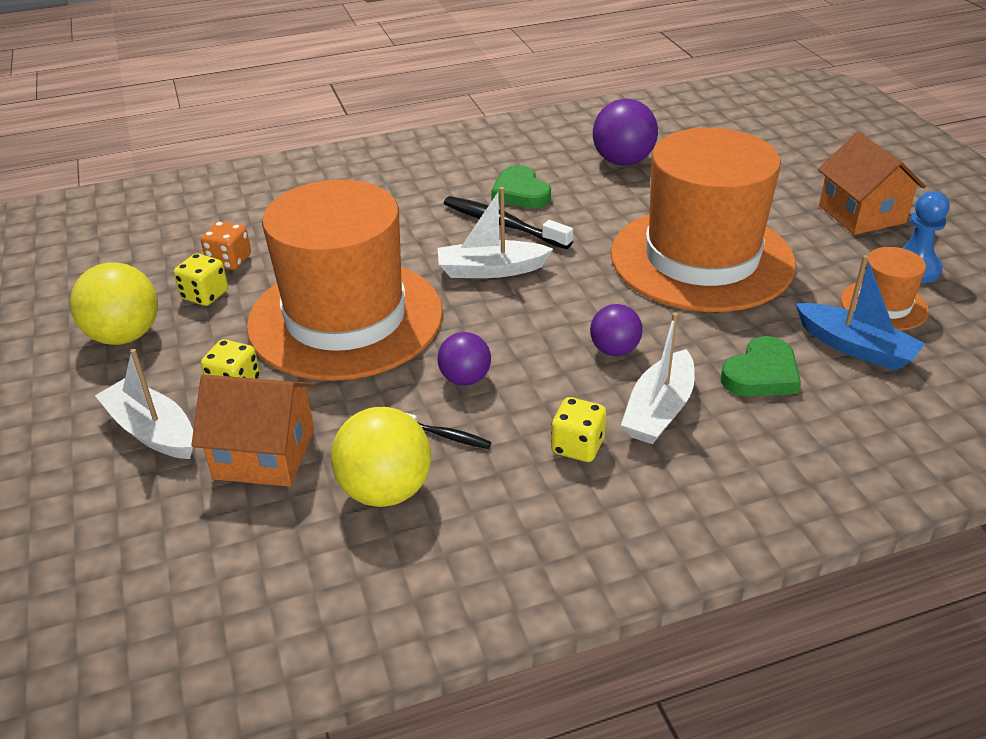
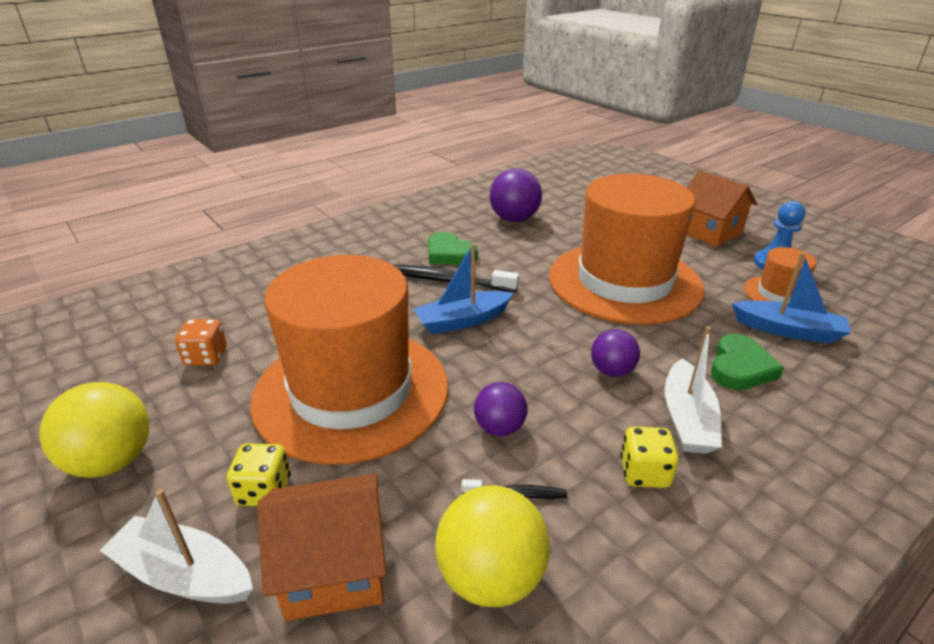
camera: 20 degrees left, 5 degrees down
(205, 295) = (192, 397): yellow dice -> none
(490, 270) = (462, 321): white boat -> blue boat

